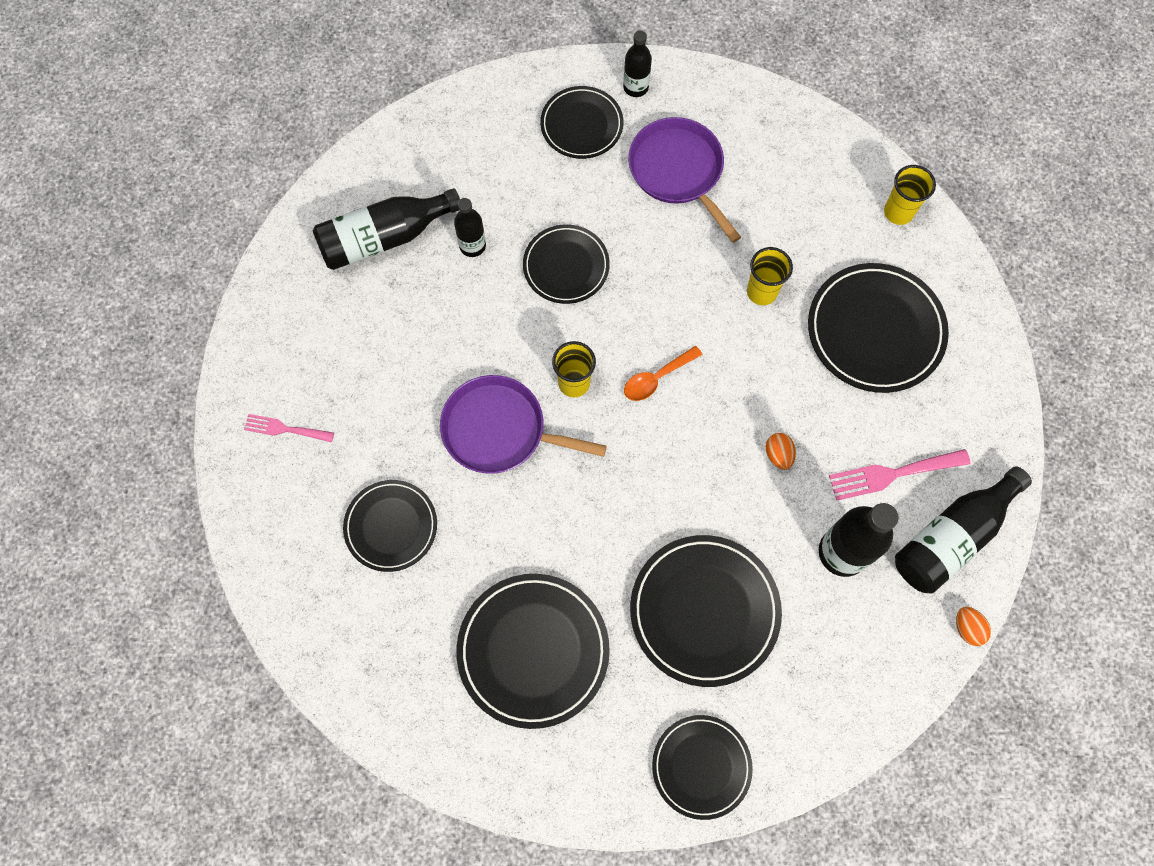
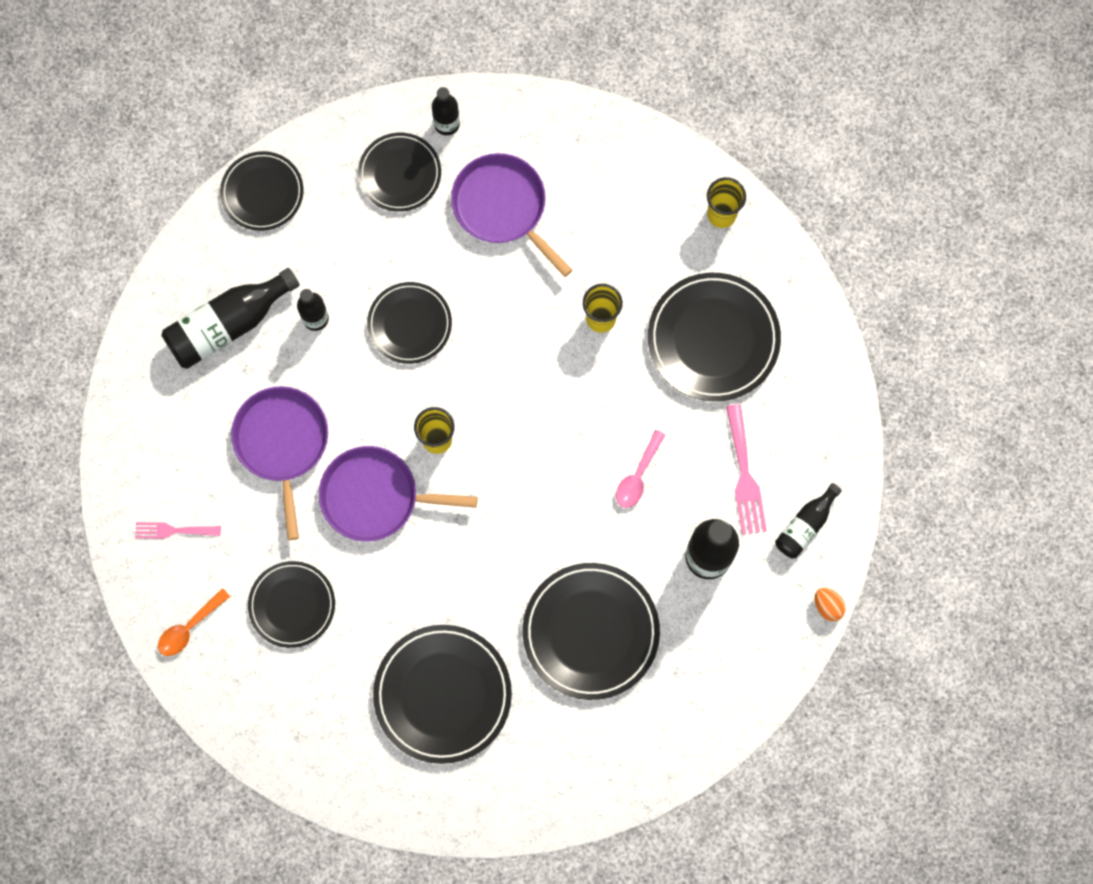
camera: 10 degrees left, 5 degrees up
(414, 360) = (282, 443): none -> purple pan
(656, 378) = (514, 421): orange spoon -> orange spoon (189, 627)
(701, 766) = (608, 768): black plate -> black plate (262, 193)
(778, 455) = (638, 476): orange egg -> pink spoon
(892, 474) = (744, 476): pink fork -> pink fork turned 75 degrees counterclockwise
(952, 537) = (805, 525): black bottle -> black bottle, size x0.58

